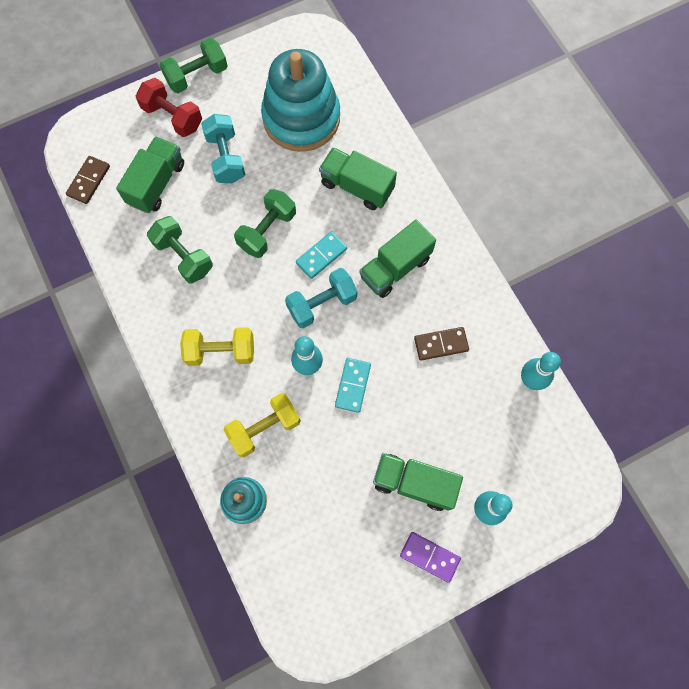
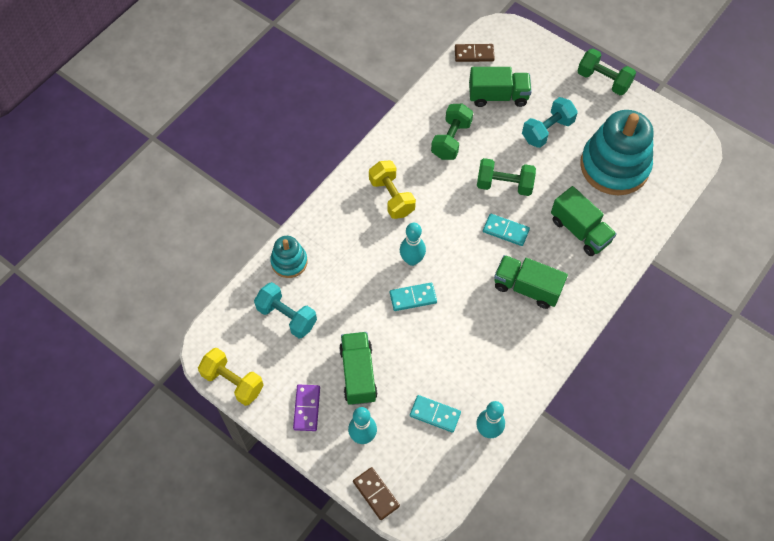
camera: 65 degrees right, 10 degrees down
(173, 117) = (558, 81): red dumbbell -> none
(264, 428) = (349, 251): yellow dumbbell -> yellow dumbbell (233, 382)
(322, 304) = (466, 248): turquoise dumbbell -> turquoise dumbbell (287, 316)
(357, 186) = (580, 231): green truck -> green truck turned 135 degrees clockwise
(441, 344) = (481, 348): brown domino -> brown domino (376, 494)
(492, 424) = (435, 414): none -> turquoise domino

